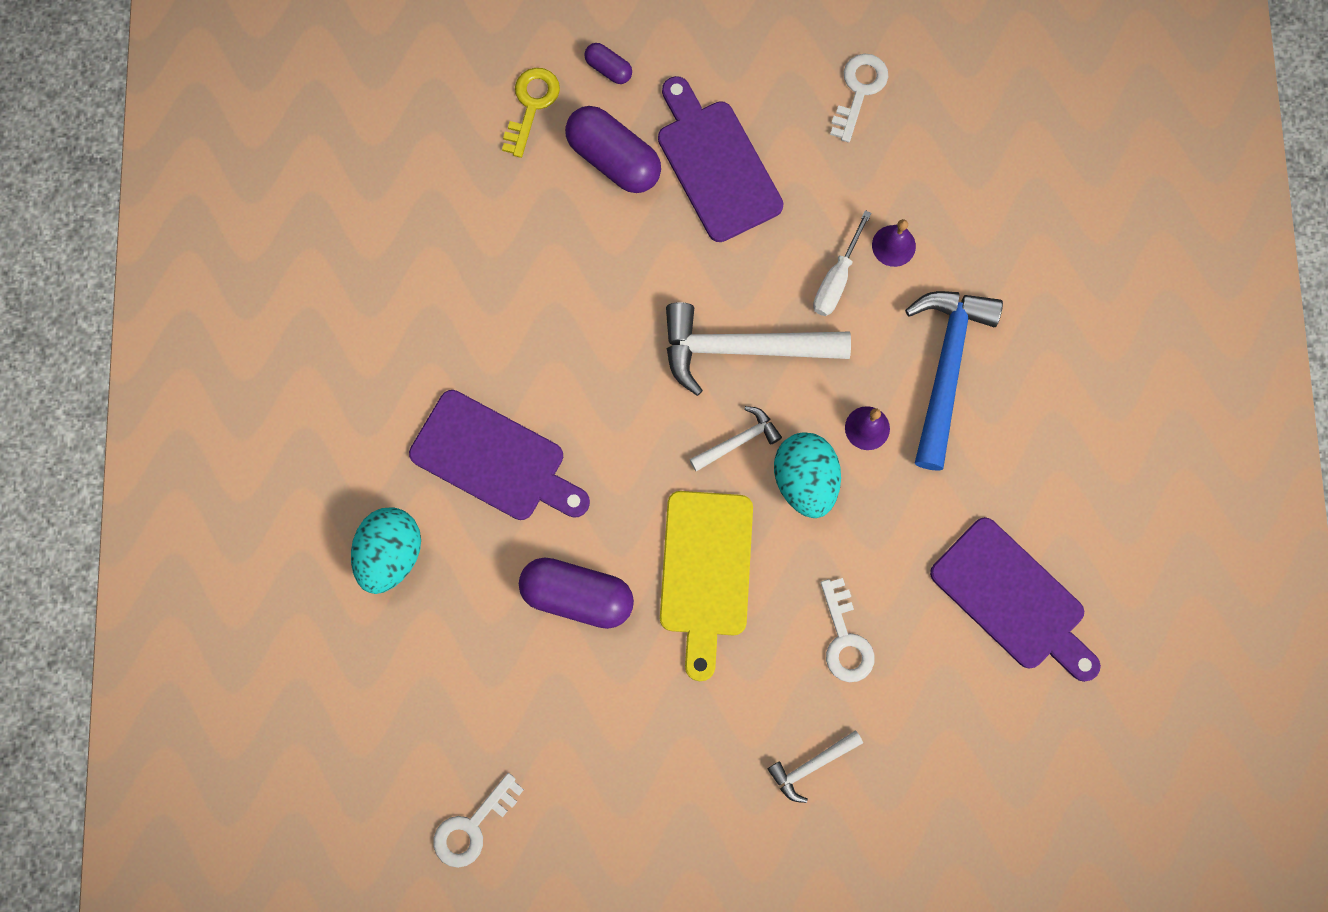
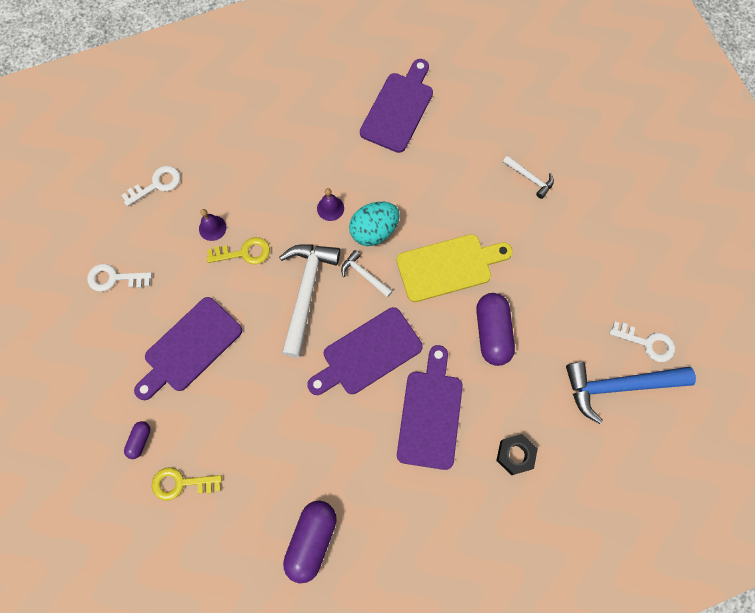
camera: 110 degrees left, 5 degrees down
(390, 554) = (515, 455): turquoise egg -> black nut
(613, 159) = (205, 413): purple capsule -> purple capsule (311, 540)
(615, 403) = (367, 353): none -> purple cutting board
(741, 348) = (306, 292): white hammer -> white hammer turned 150 degrees counterclockwise
(836, 279) = (244, 252): white screwdriver -> yellow key
(845, 639) = (455, 183): white key -> white key (157, 184)
(946, 367) = (279, 178): blue hammer -> blue hammer (618, 386)

